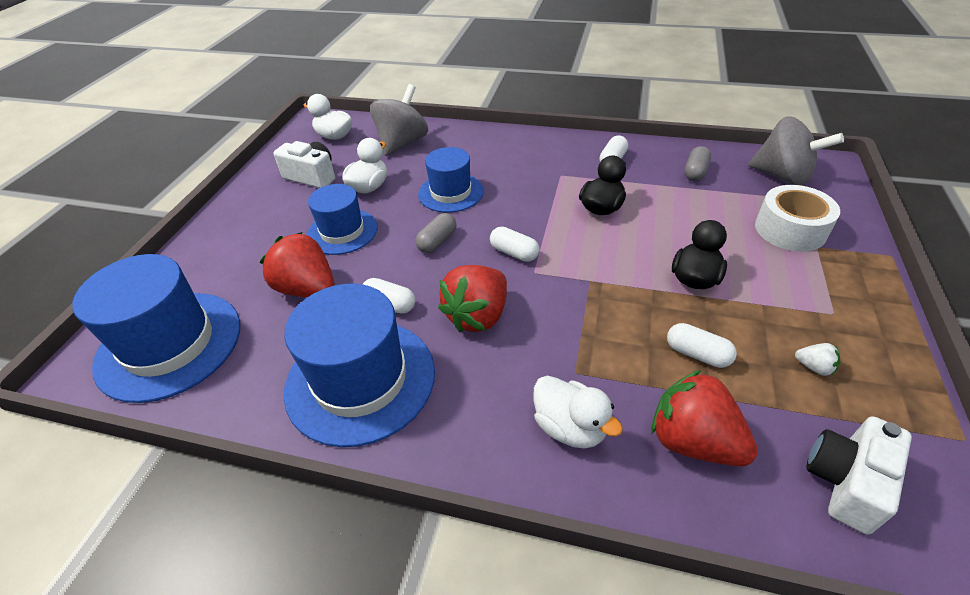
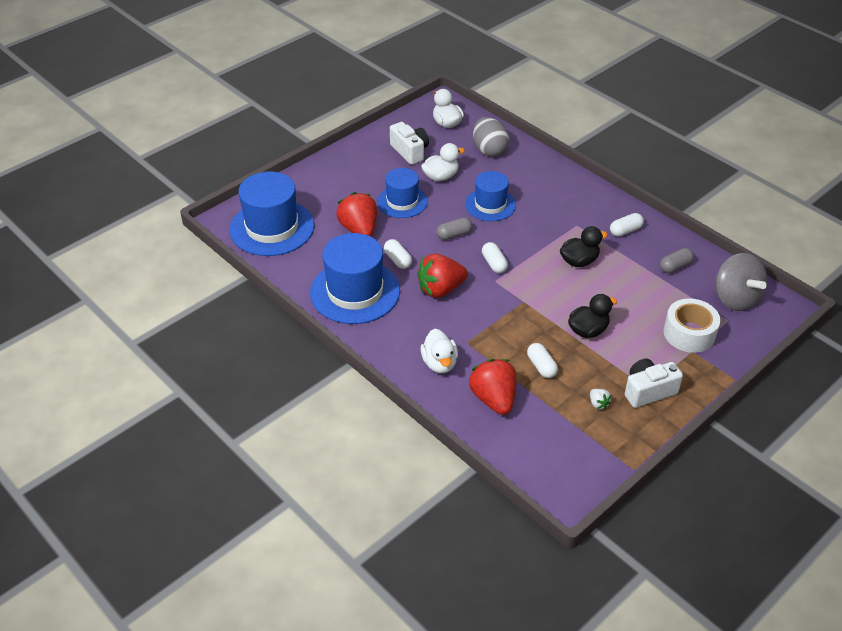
camera: 30 degrees right, 0 degrees up
(402, 143) = (489, 150): grey spinning top -> grey egg
(846, 482) = (548, 450): white camera -> white camera (648, 391)

